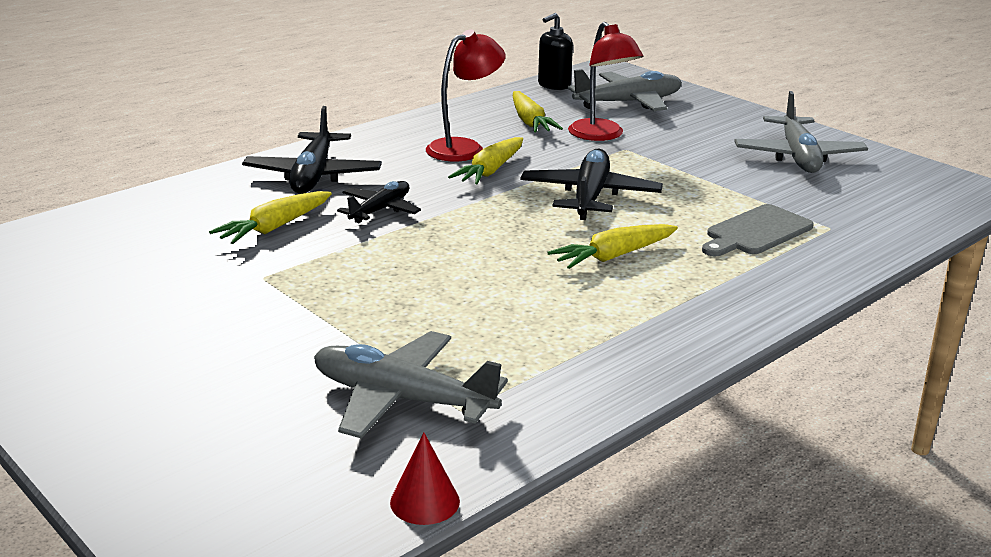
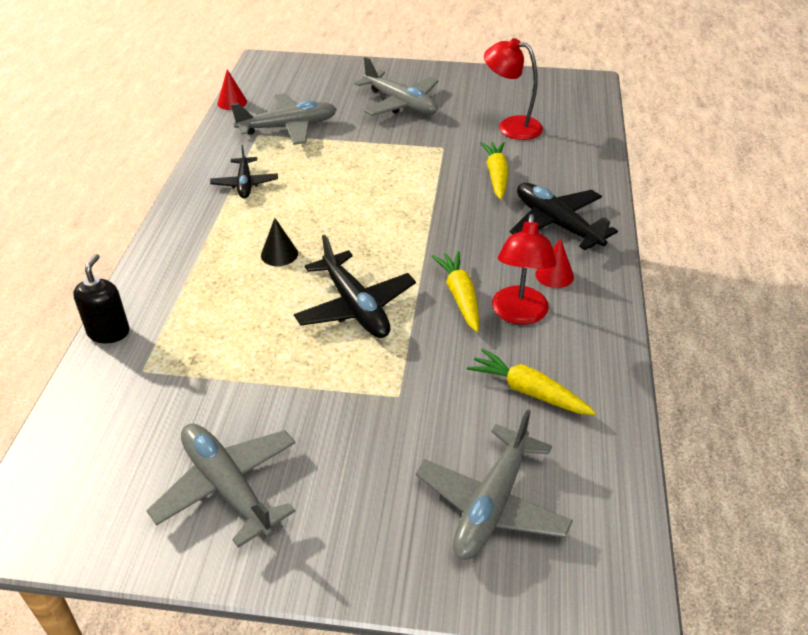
camera: 140 degrees right, 15 degrees up
(188, 356) = (401, 104): none -> grey plane
(380, 210) = (466, 218): black plane -> black plane (245, 184)
(391, 153) = (554, 275): none -> red cone
(554, 85) = (611, 495): black soap dispenser -> black soap dispenser (109, 332)
(601, 135) = (442, 407): red lamp -> red lamp (511, 126)
(613, 256) = (279, 254): yellow carrot -> black cone
(756, 232) = (200, 332): grey cutting board -> none

